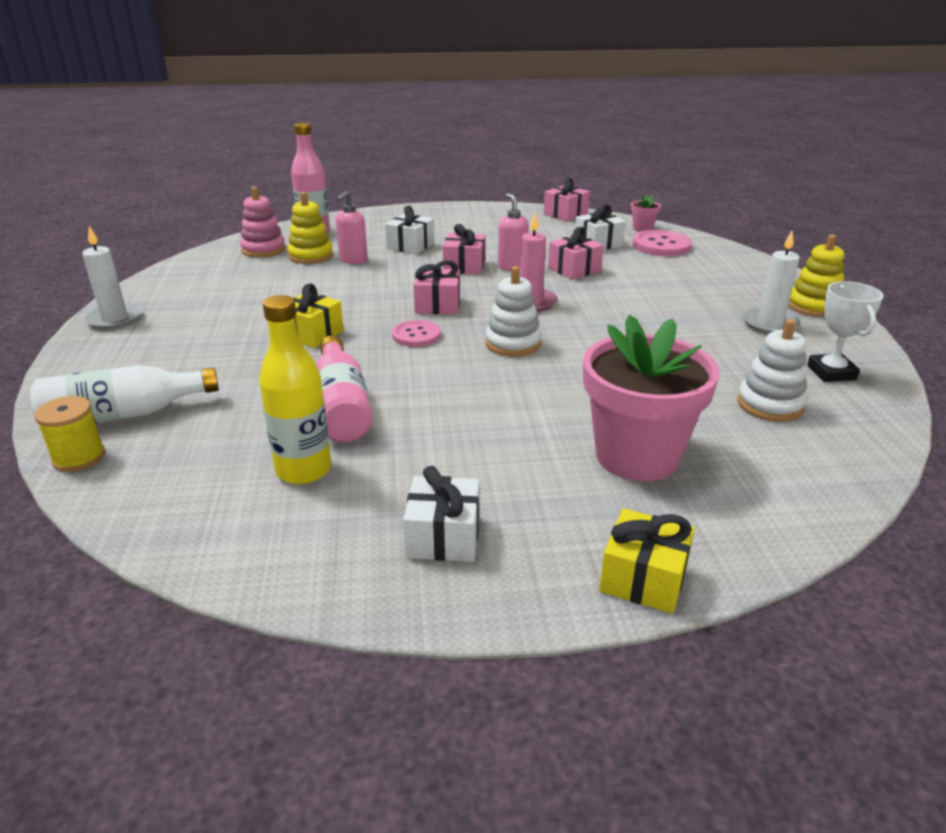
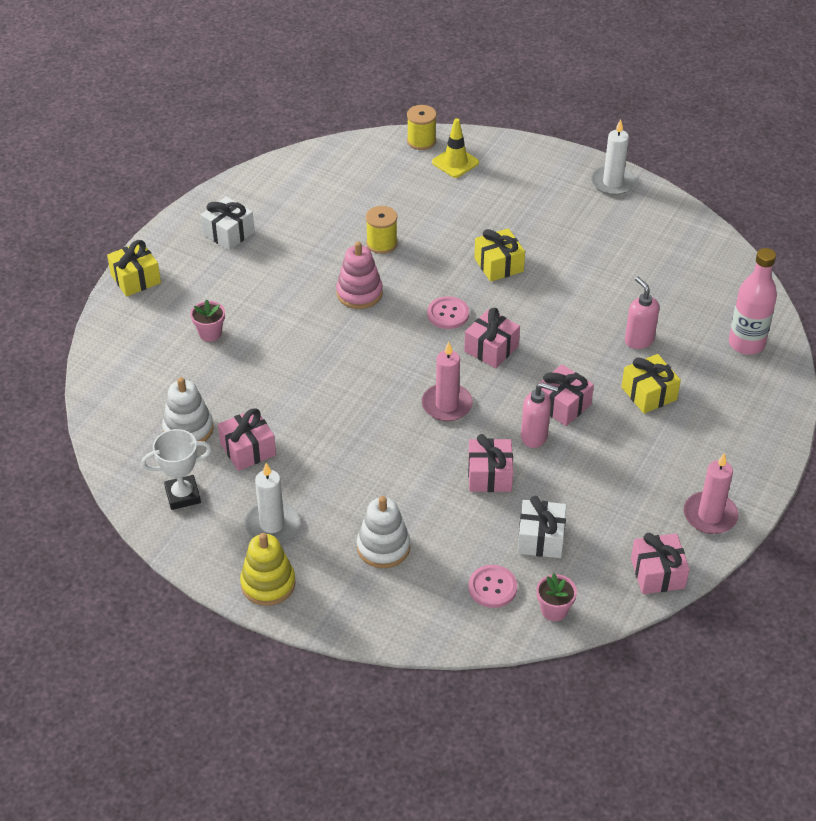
camera: 125 degrees right, 15 degrees up
(124, 415) = (455, 162): white bottle -> yellow traffic cone
(263, 250) = (715, 294): pink stacking toy -> pink stacking toy (359, 293)
(303, 470) = (330, 209): yellow bottle -> none
(311, 256) = (673, 318): yellow stacking toy -> none
(341, 407) = (381, 243): pink bottle -> yellow spool
(410, 246) = (649, 393): white gift -> yellow gift
(497, 212) = (710, 515): none -> pink candle
(513, 343) = (387, 356): white stacking toy -> white stacking toy (383, 547)
(637, 456) = (210, 333): pink flower pot -> pink flower pot, size x0.41
(661, 245) = (492, 587): pink button -> pink button, size x0.66
(729, 364) = (248, 449): none -> pink gift
(831, 372) = (183, 495): white trophy -> white trophy turned 45 degrees counterclockwise

